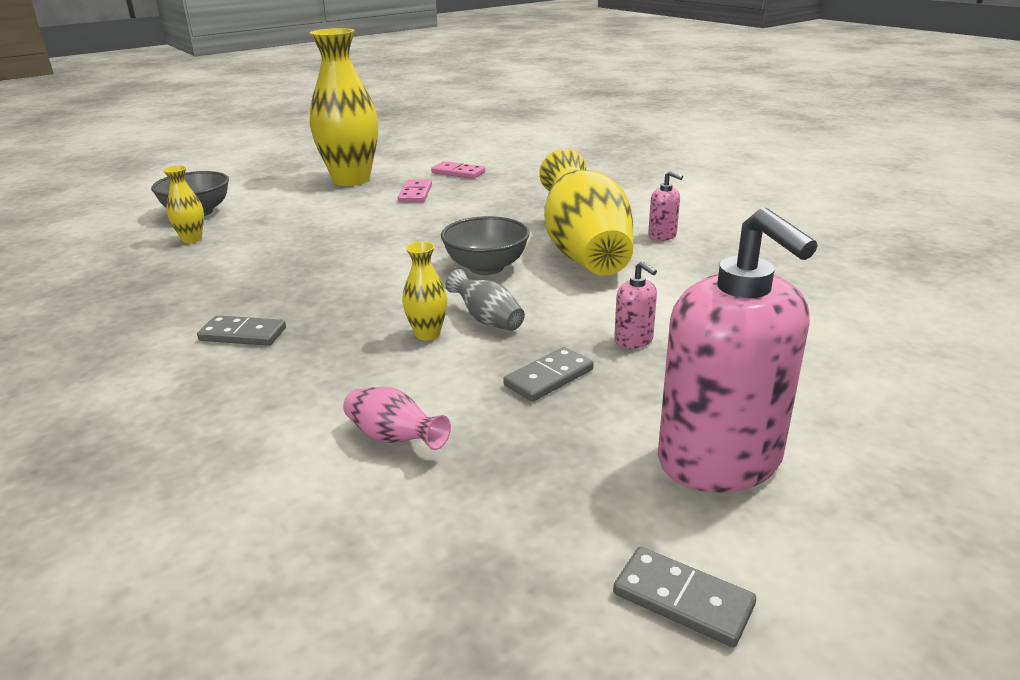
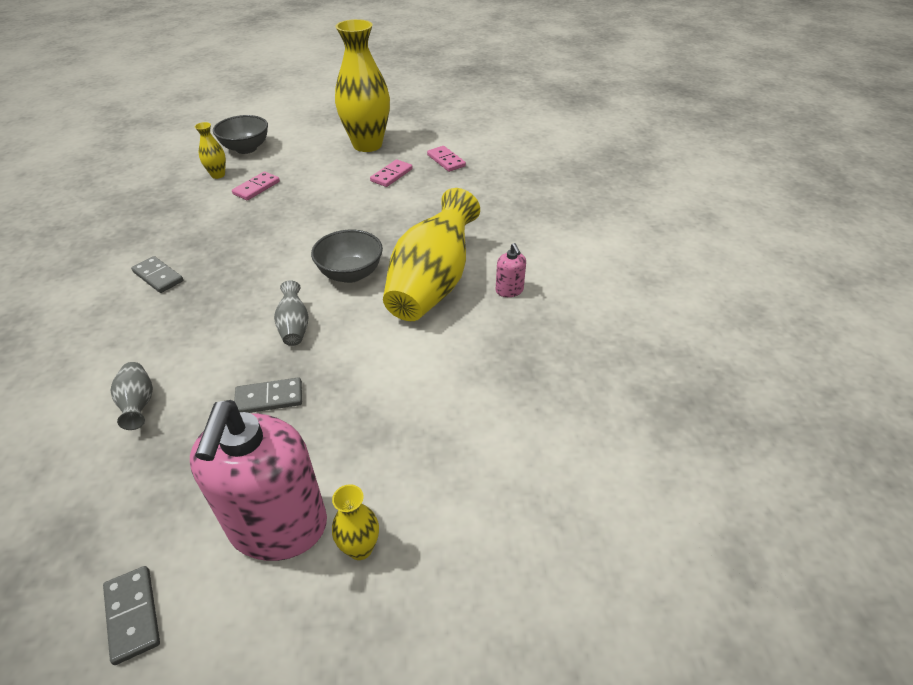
camera: 30 degrees right, 15 degrees up
(263, 237) = (256, 188): none -> pink domino
(394, 438) = (138, 404): pink vase -> grey vase
(427, 334) = (248, 323): yellow vase -> yellow vase (360, 548)
(634, 340) = (358, 391): pink soap dispenser -> none

